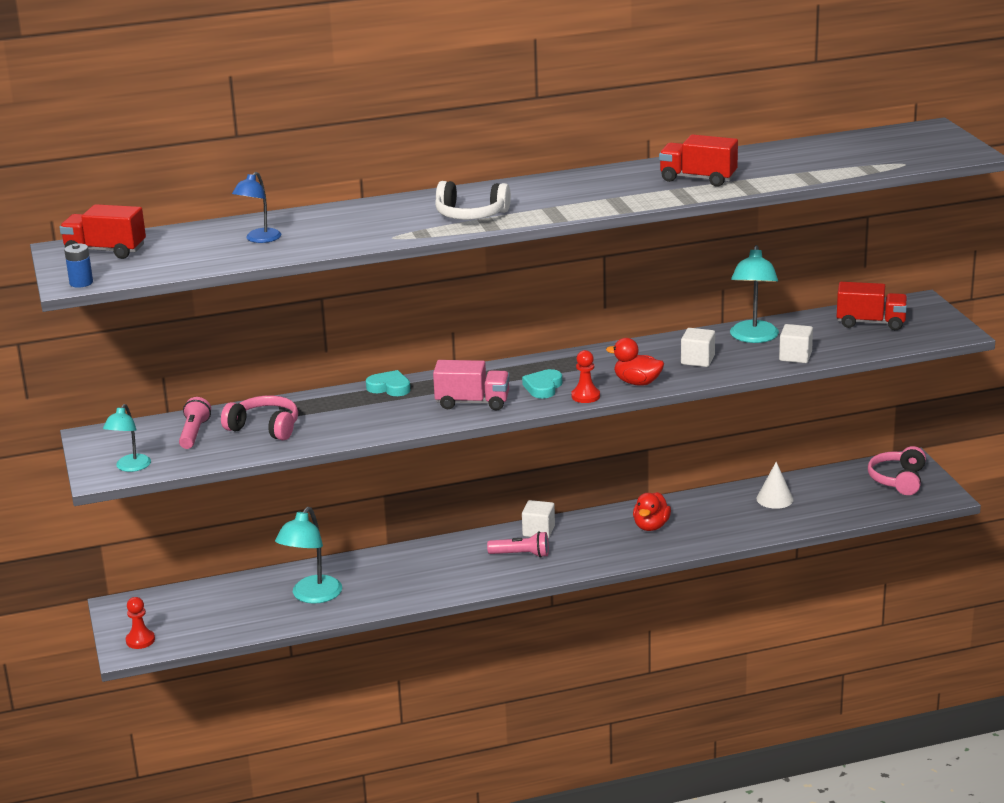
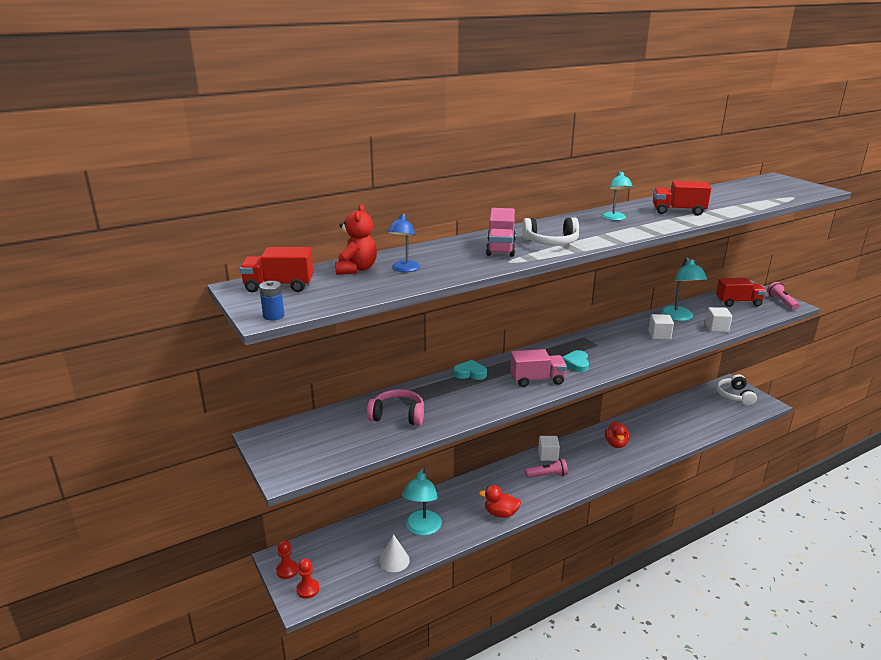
camera: 15 degrees left, 0 degrees up
(130, 467) = (306, 464): turquoise lamp -> turquoise lamp (615, 218)
(194, 433) = (344, 426): pink flashlight -> pink flashlight (781, 302)
(204, 236) = (356, 269): none -> red teddy bear
(399, 219) = (500, 248): none -> pink truck
(585, 396) = (610, 368): red pawn -> red pawn (287, 570)
(637, 382) = (635, 354): red duck -> red duck (500, 513)
(774, 499) = (675, 416): white cone -> white cone (394, 560)
(898, 480) = (734, 395): pink headphones -> white headphones

